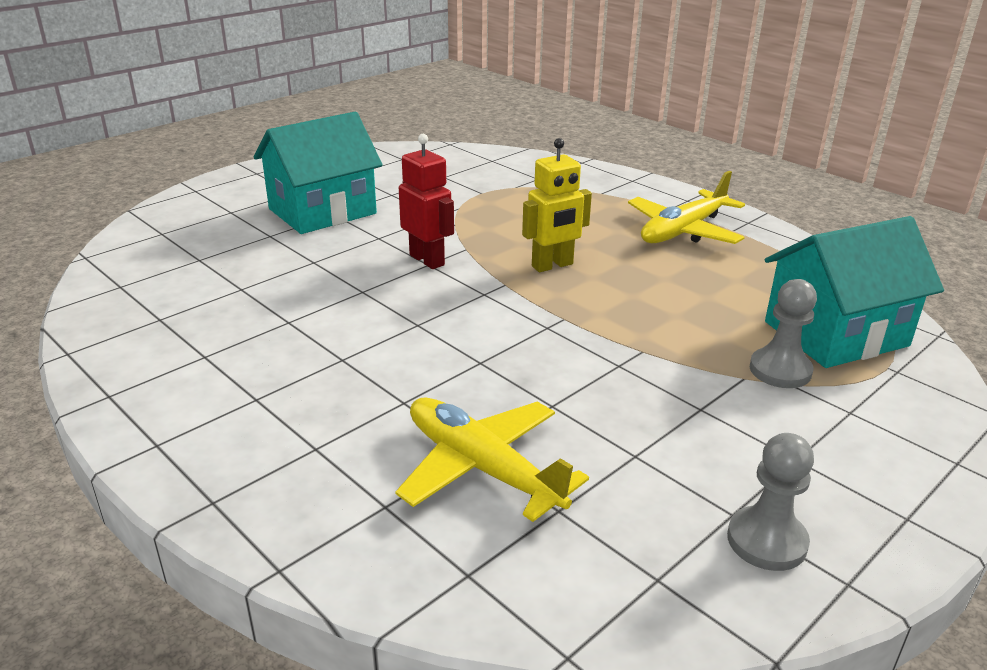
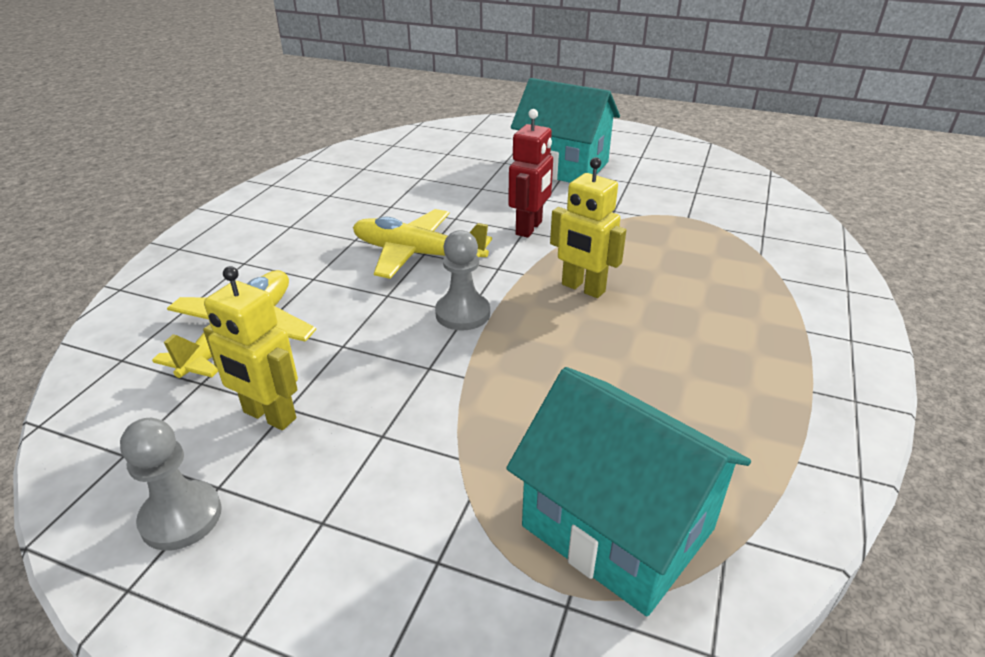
camera: 65 degrees right, 5 degrees up
(642, 468) = (269, 416): none -> yellow robot
(683, 231) = (759, 352): yellow plane -> yellow plane (417, 254)
(780, 370) = (491, 485): grey pawn -> grey pawn (462, 313)

